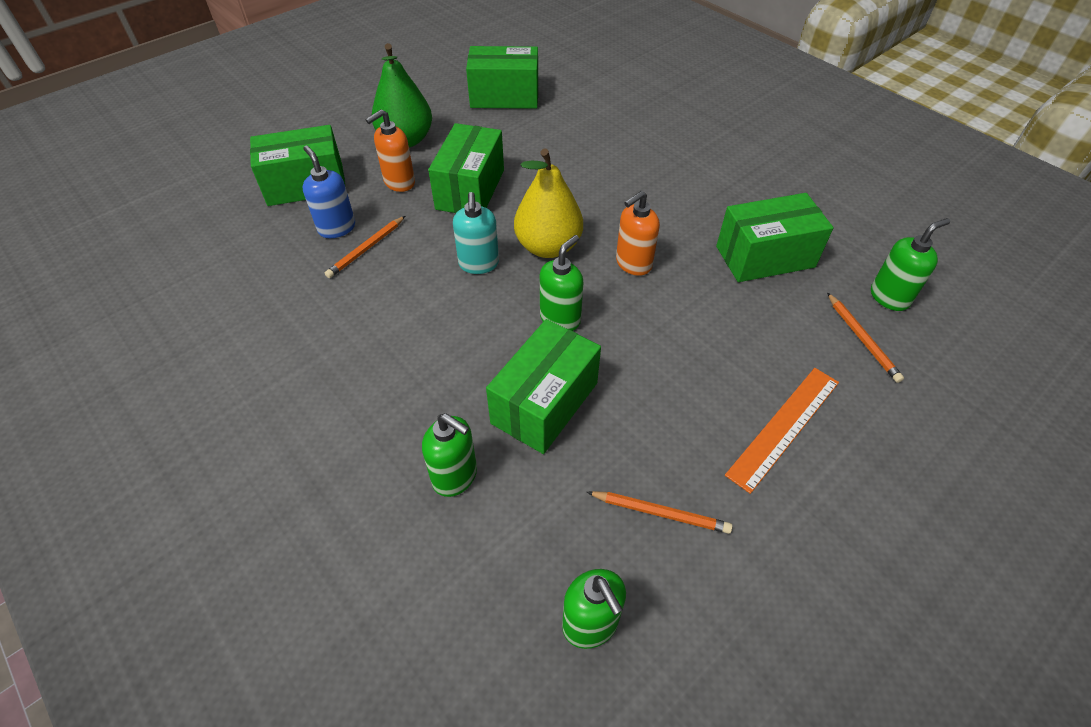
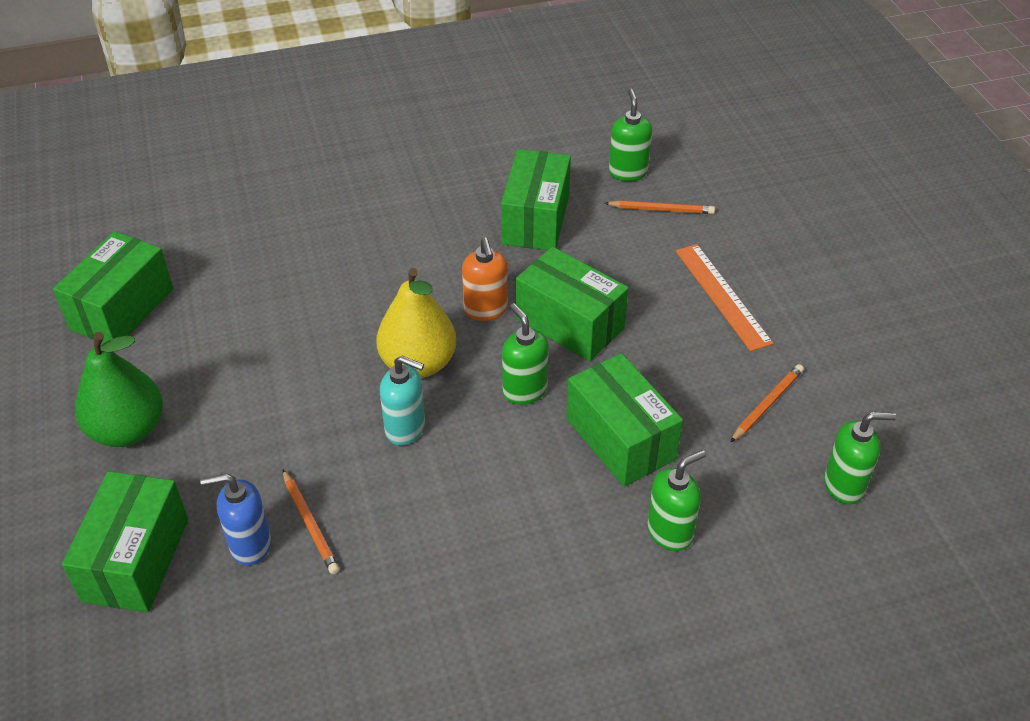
camera: 65 degrees left, 5 degrees down
(399, 182) = (210, 460): orange soap dispenser -> none
(470, 189) = (276, 397): green box -> green box (570, 323)

